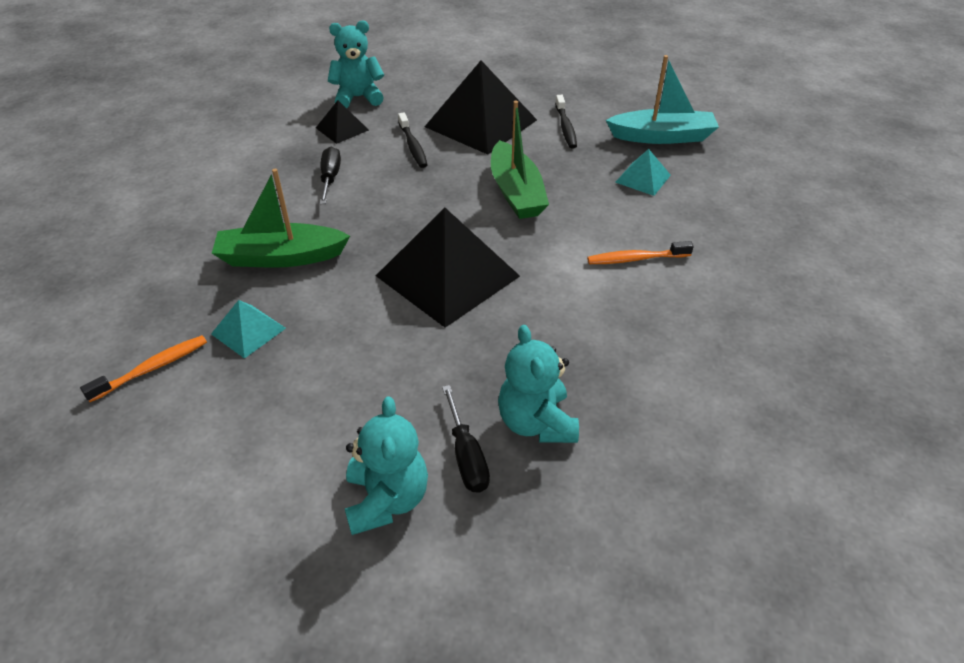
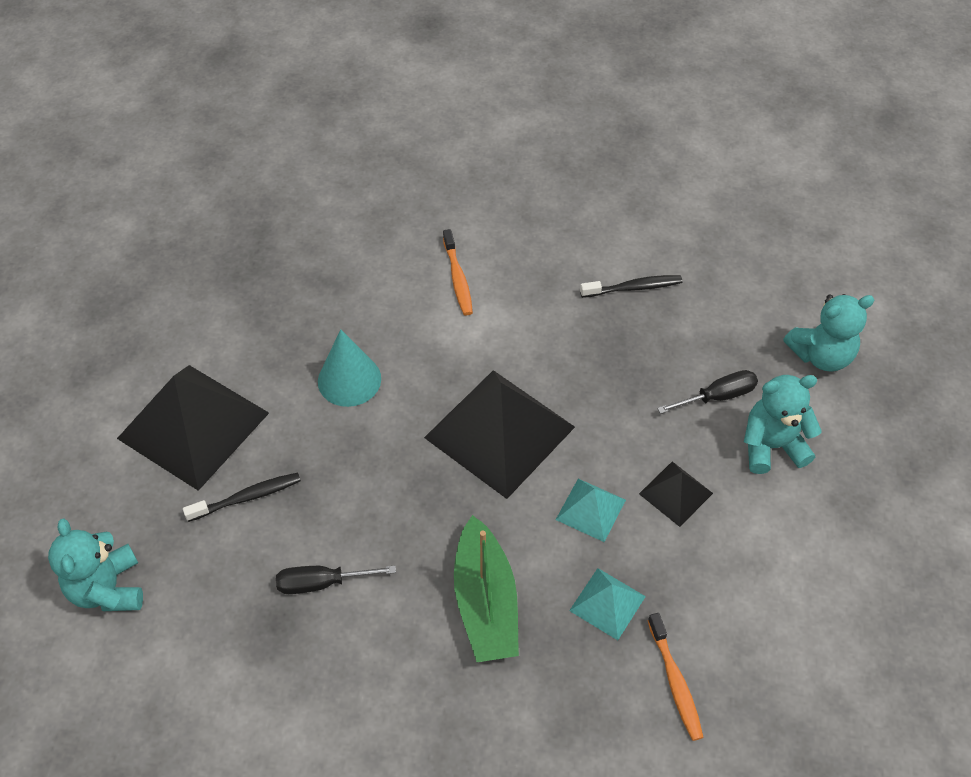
camera: 95 degrees left, 10 degrees up
(152, 368) = (675, 682): orange toothbrush -> orange toothbrush turned 150 degrees counterclockwise
(342, 129) = (198, 593): black pyramid -> black pyramid (675, 493)
(516, 192) = (349, 380): green boat -> turquoise cone
(536, 422) = (673, 351): turquoise teddy bear -> turquoise teddy bear (821, 355)
(565, 127) = (209, 335): black toothbrush -> black toothbrush (633, 288)
(643, 178) = (320, 266): turquoise pyramid -> turquoise pyramid (591, 509)
(662, 137) = (235, 245): turquoise boat -> none

